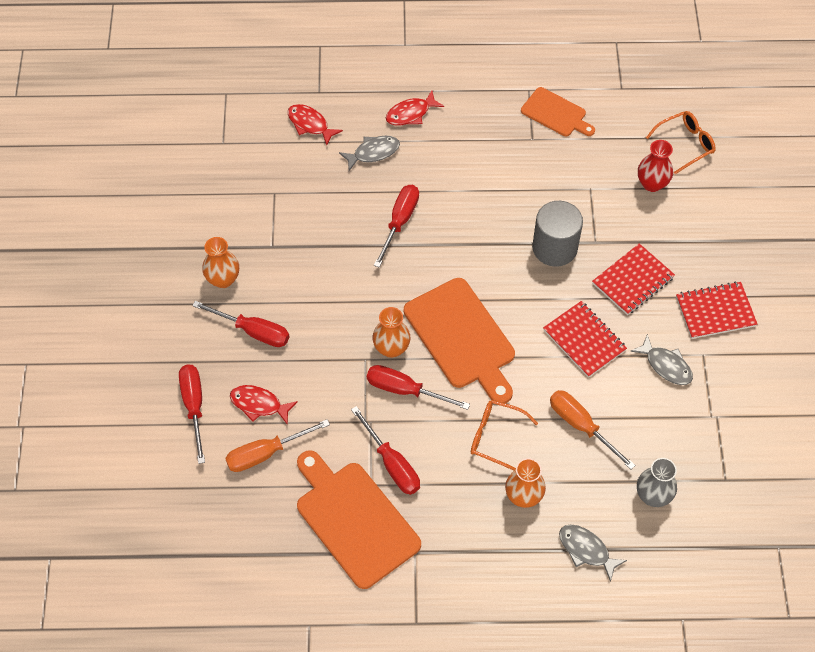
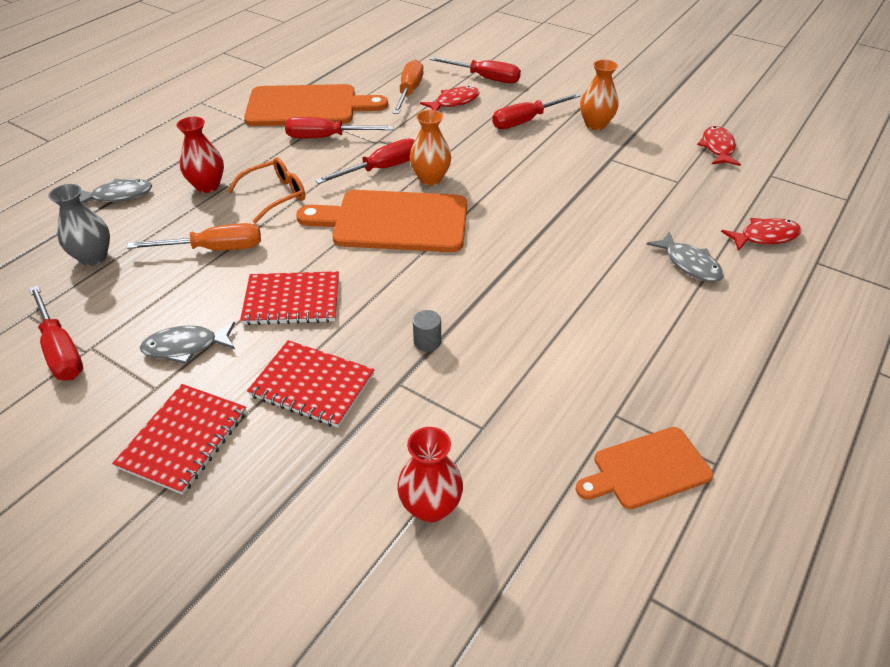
camera: 125 degrees right, 15 degrees down
(373, 153) = (689, 264): grey fish -> grey fish turned 45 degrees counterclockwise
(399, 222) = (573, 242): red screwdriver -> red screwdriver (61, 350)
(411, 113) = (736, 320): red fish -> red fish (717, 148)
(523, 496) = (207, 186): orange vase -> red vase
(554, 248) = (427, 341): grey cylinder -> grey cylinder, size x0.42
(633, 280) = (312, 385): red notebook -> red notebook turned 60 degrees counterclockwise
(685, 144) = (465, 612): orange glasses -> none

